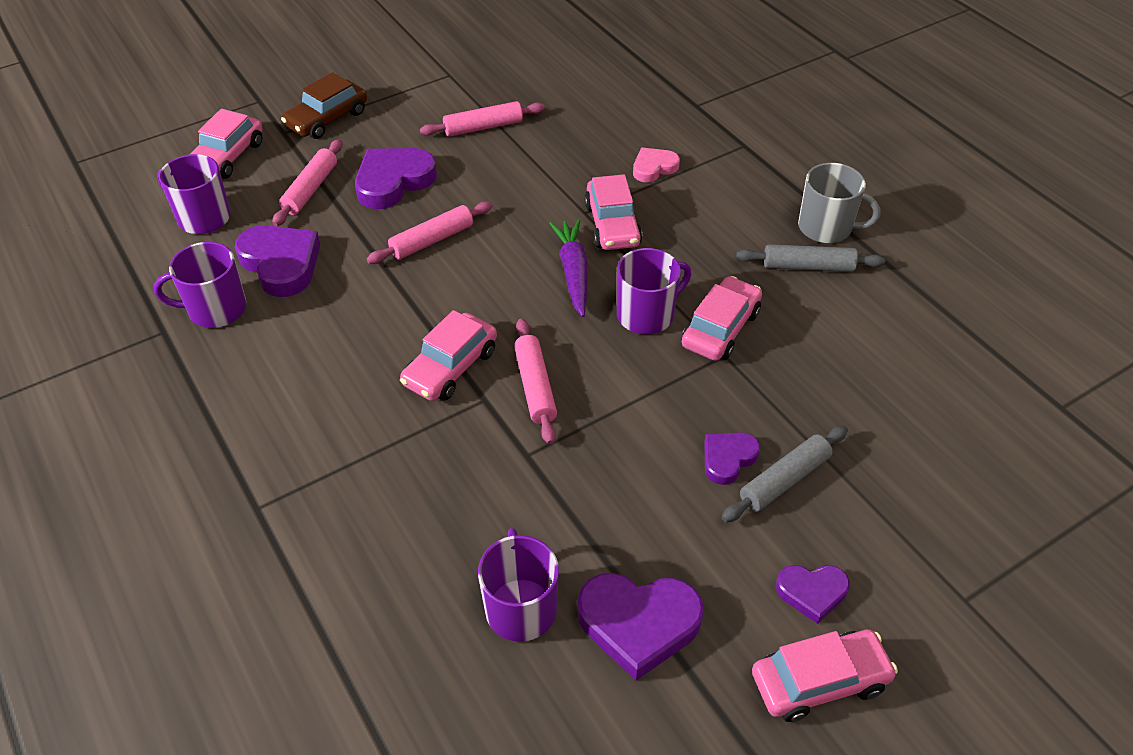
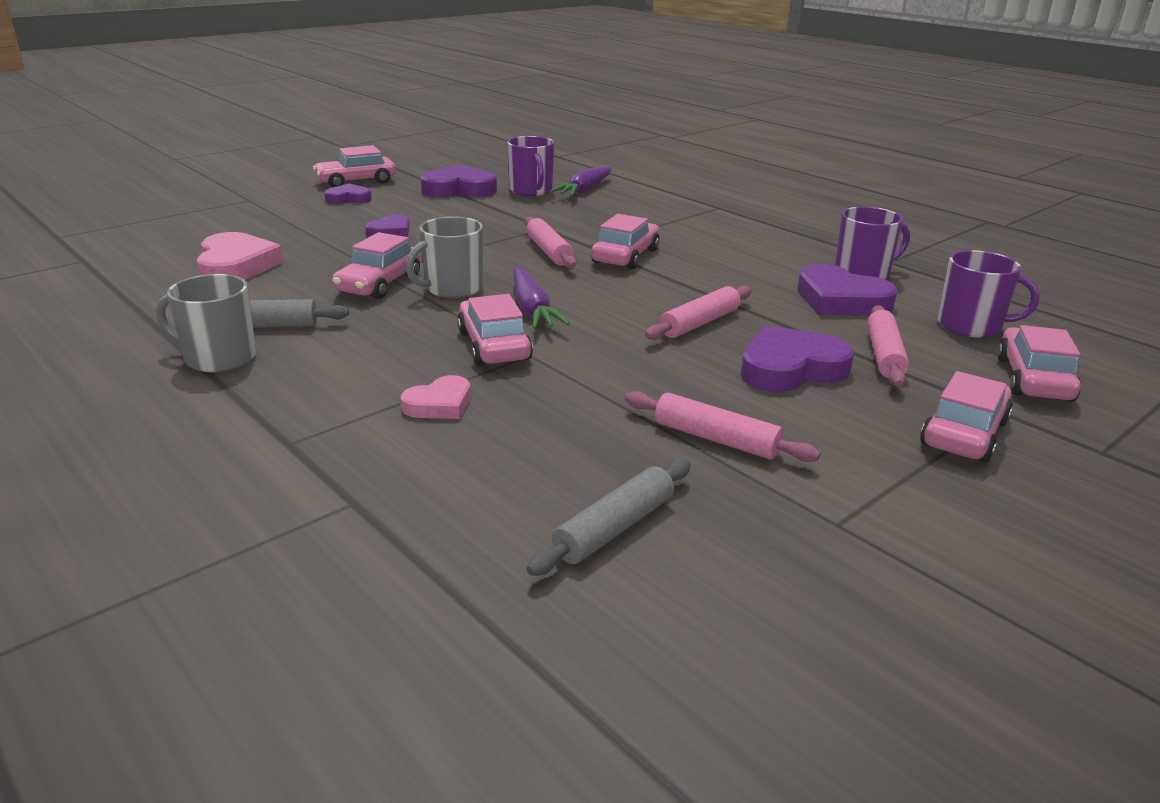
camera: 170 degrees right, 20 degrees down
(327, 119) = (963, 433): brown car -> pink car
(393, 181) = (790, 368): purple heart -> purple heart turned 150 degrees counterclockwise
(432, 603) = (584, 190): none -> purple carrot
(483, 127) = (716, 439): pink rolling pin -> pink rolling pin turned 60 degrees clockwise
(646, 314) = (452, 288): purple mug -> grey mug
(784, 480) = (350, 226): grey rolling pin -> grey rolling pin (614, 528)
(883, 380) = (236, 265): none -> pink heart

